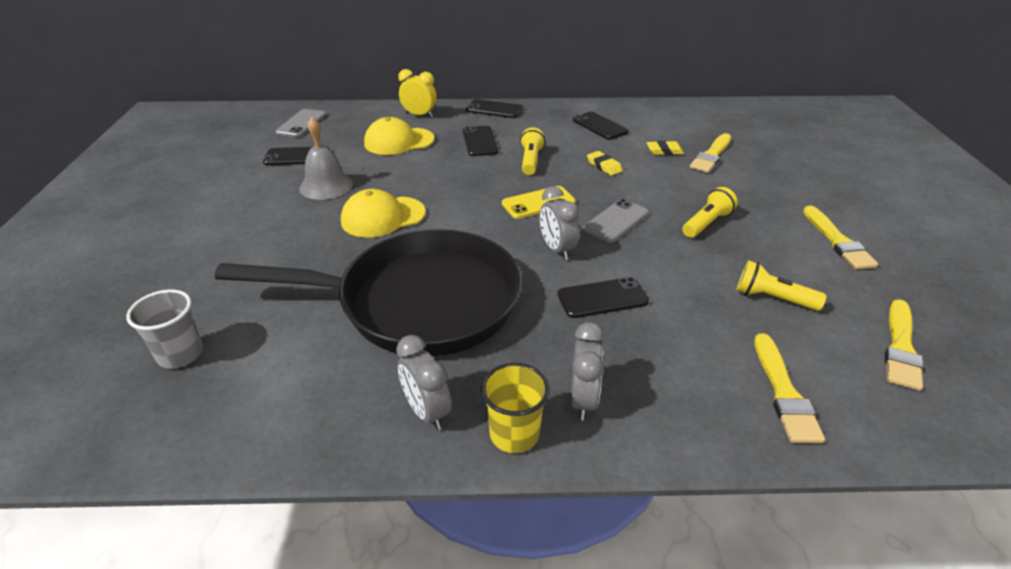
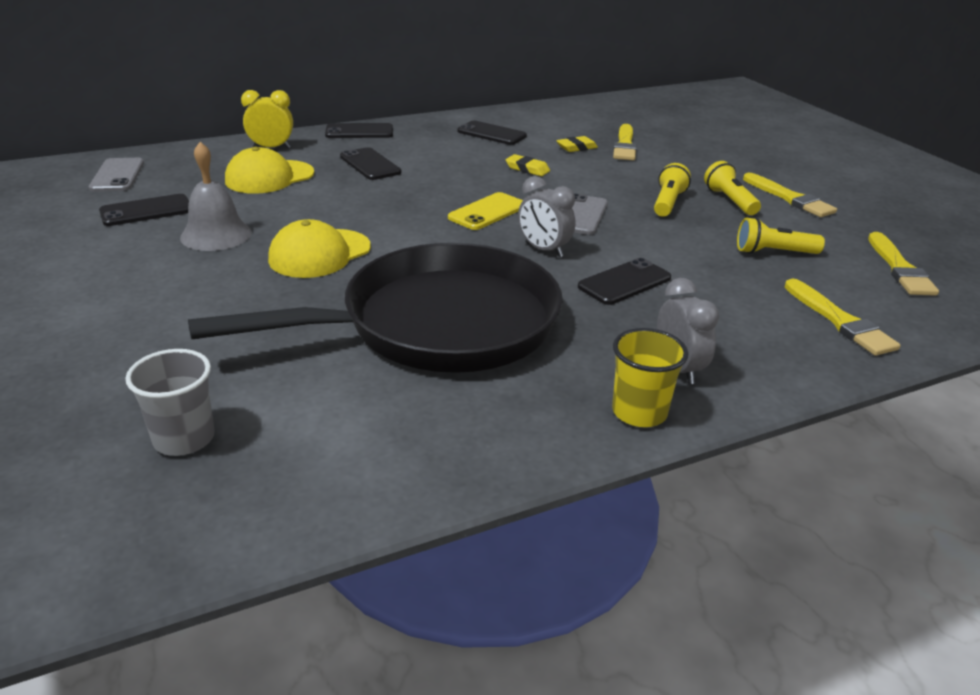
camera: 25 degrees left, 5 degrees down
(427, 412) = (535, 417): grey clock -> none
(531, 161) = (445, 175): yellow flashlight -> yellow flashlight (729, 201)

